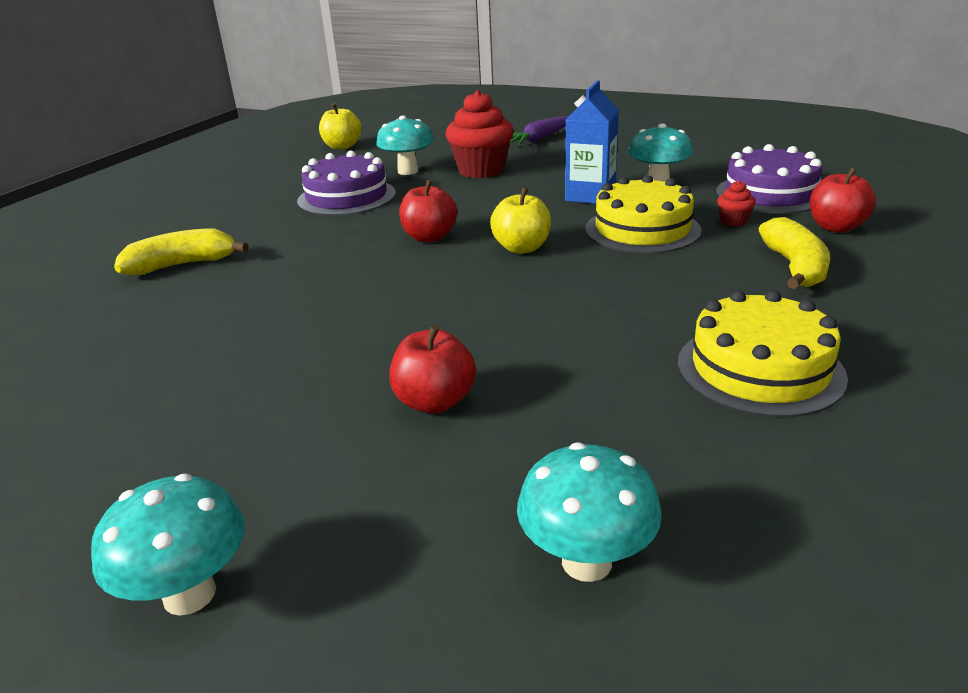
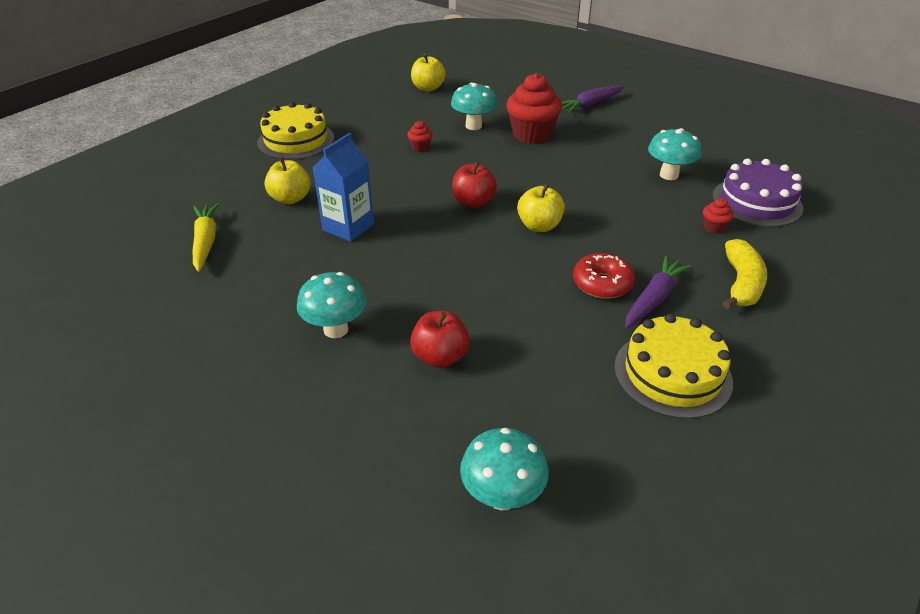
camera: 10 degrees right, 10 degrees up
(63, 325) = (206, 242): none -> yellow carrot
(182, 265) = (290, 198): yellow banana -> yellow apple
(189, 594) = (267, 467): turquoise mushroom -> turquoise mushroom (336, 329)
(347, 197) = (420, 147): purple cake -> red cupcake
(590, 195) = (610, 178): blue carton -> blue carton (348, 227)
(624, 291) = (602, 284): none -> red donut
(642, 229) = (638, 223): yellow cake -> yellow cake (296, 140)
(696, 297) = (653, 299): none -> purple carrot
(836, 227) = (794, 248): red apple -> none

